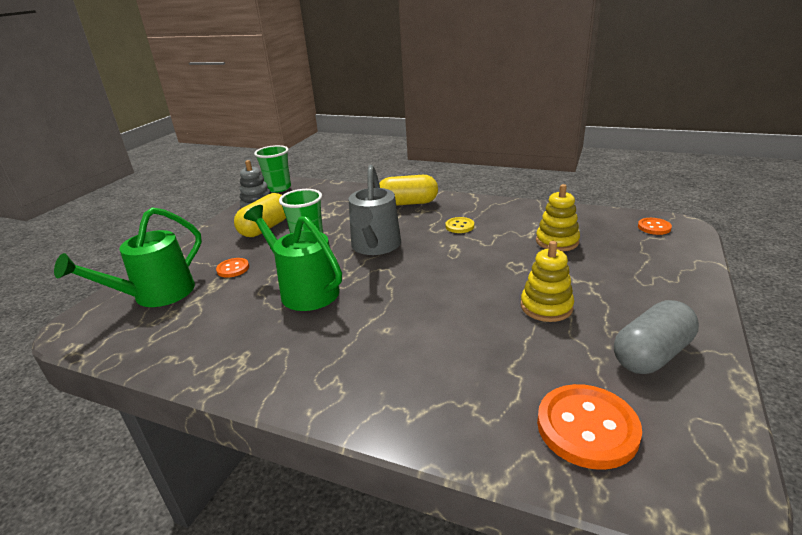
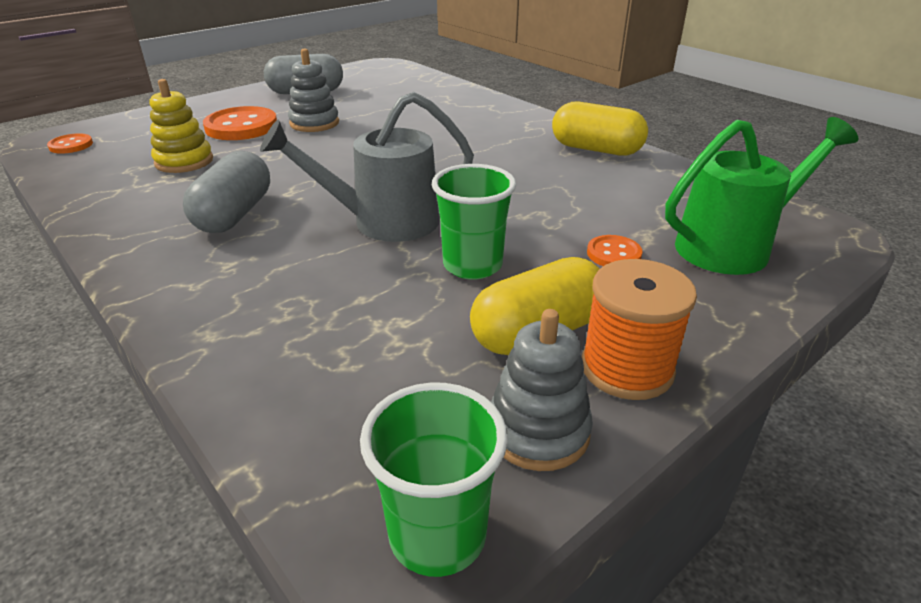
camera: 155 degrees left, 5 degrees up
(228, 228) = (627, 368): none -> orange spool
(303, 290) = (519, 195): green watering can -> none
(375, 247) = (383, 222): grey watering can -> grey watering can turned 135 degrees counterclockwise
(408, 203) = (220, 292): yellow capsule -> yellow capsule (596, 149)
(459, 226) = (234, 214): yellow button -> grey capsule
(546, 307) = (314, 123): yellow stacking toy -> grey stacking toy
(587, 428) = (398, 83): orange button -> orange button (241, 126)

